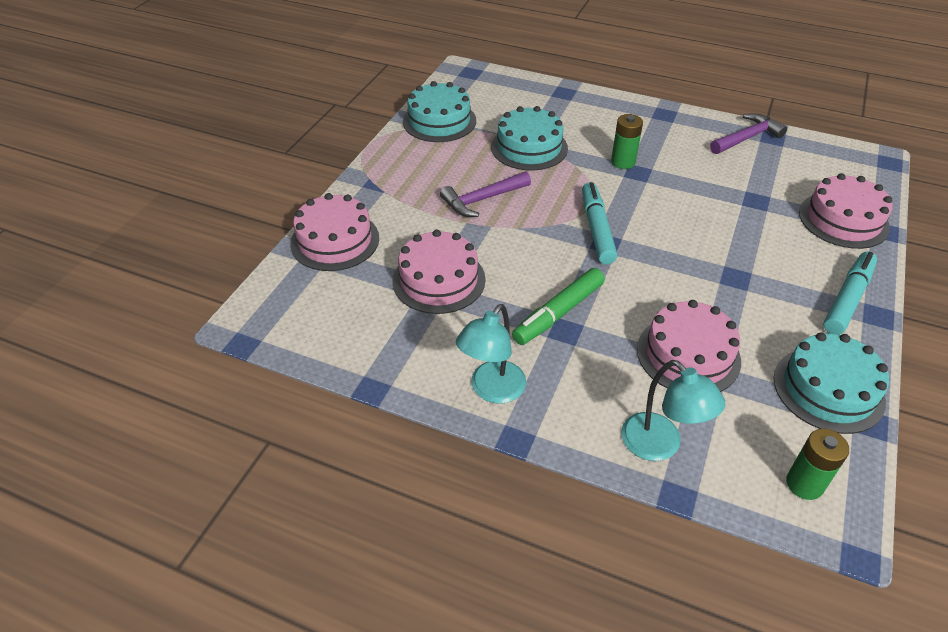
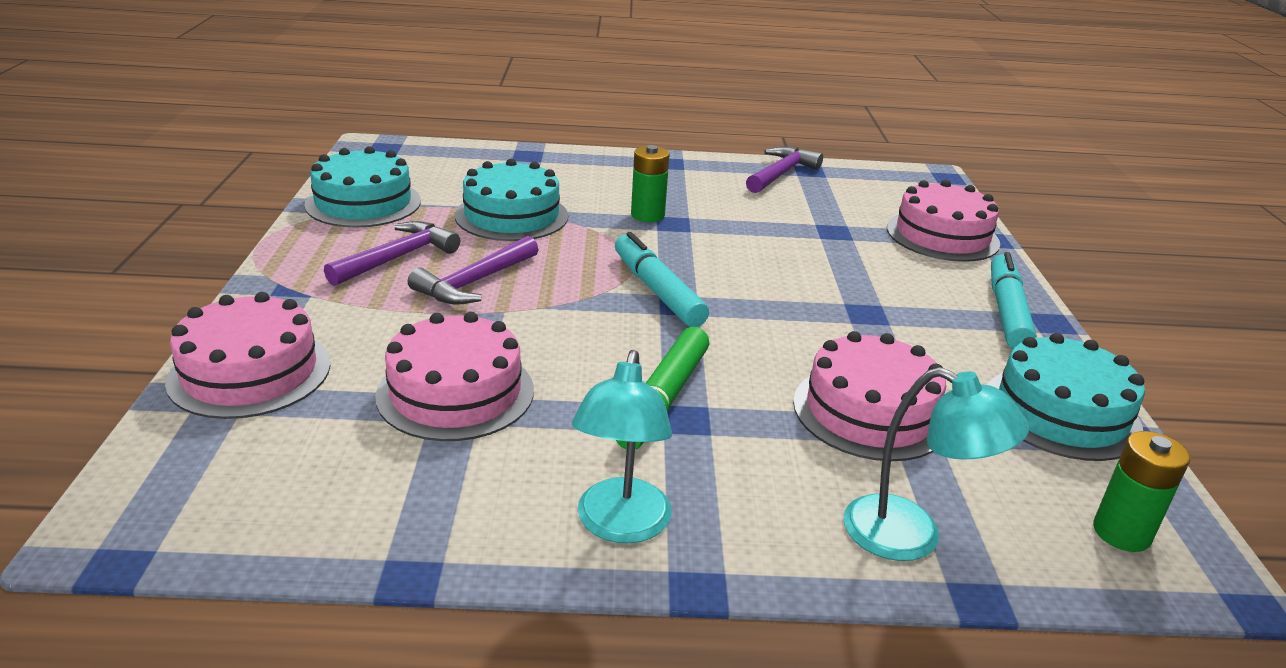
camera: 25 degrees left, 15 degrees down
(444, 171) = (398, 257): none -> purple hammer

